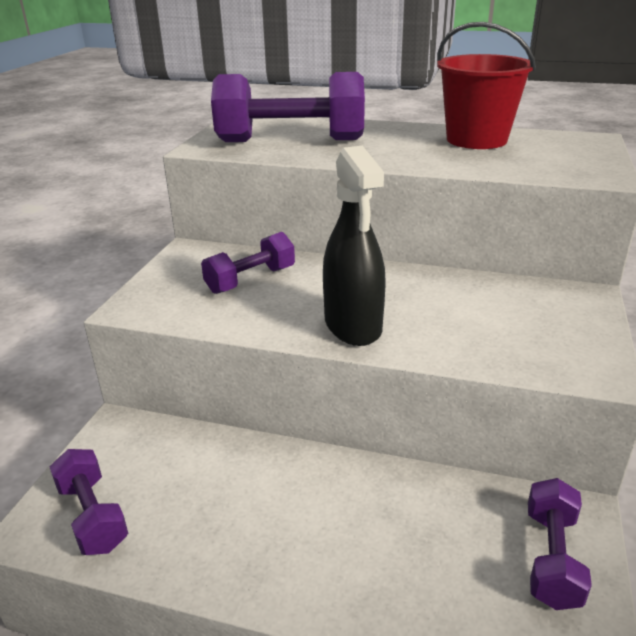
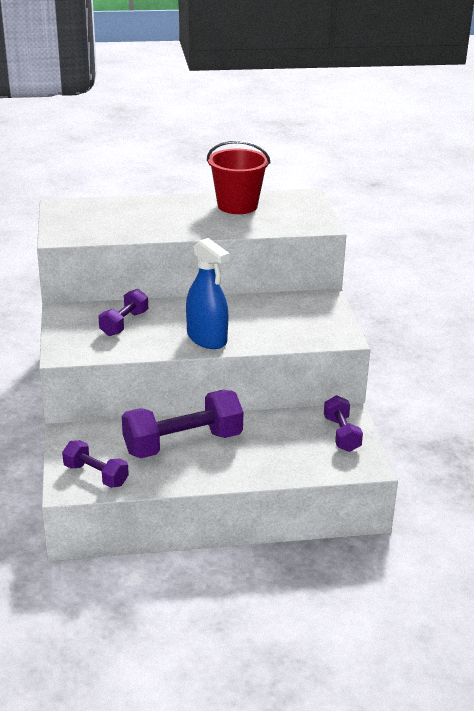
camera: 25 degrees left, 0 degrees up
(290, 141) = (116, 223): purple dumbbell -> purple dumbbell (183, 443)
(353, 325) = (207, 339): black spray bottle -> blue spray bottle

